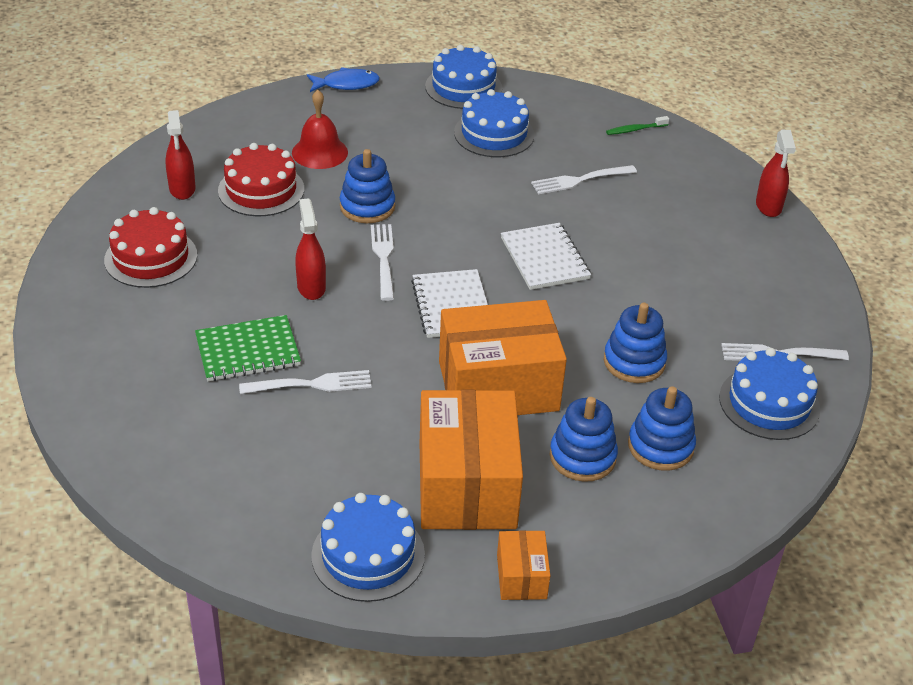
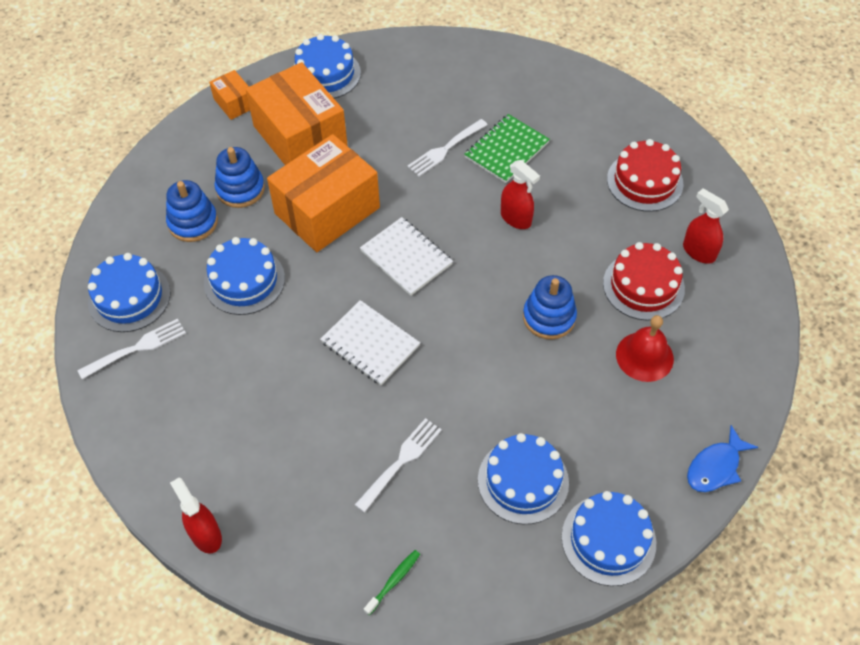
camera: 150 degrees right, 15 degrees up
(384, 259) = (489, 272): white fork -> none
(634, 362) = (244, 280): blue stacking toy -> blue cake

